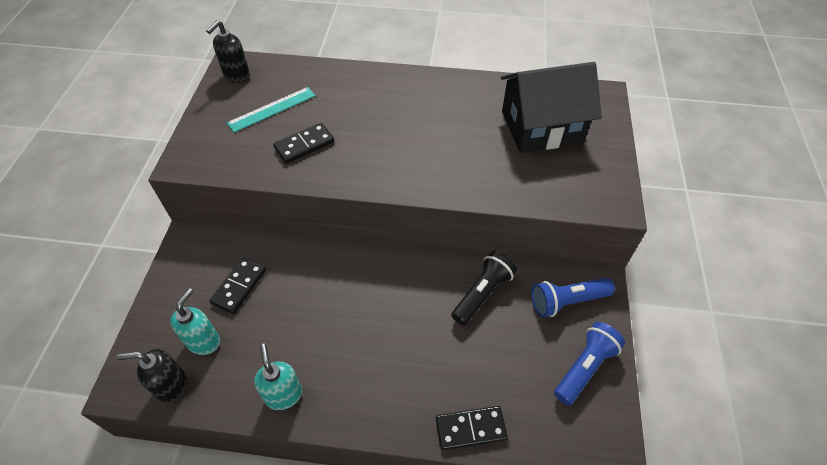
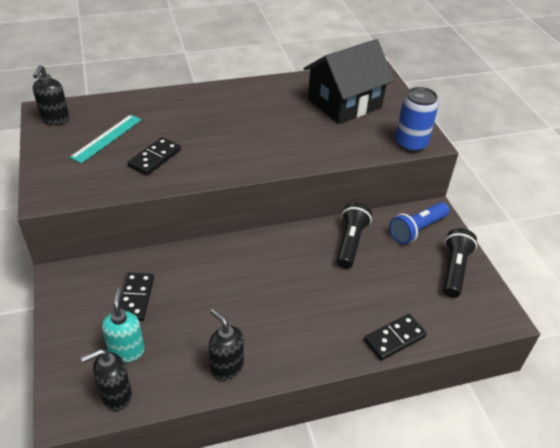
camera: 25 degrees left, 10 degrees down
(284, 395) = (226, 367): turquoise soap dispenser -> black soap dispenser
(584, 367) = (454, 270): blue flashlight -> black flashlight
(592, 201) = (411, 144): none -> blue can

